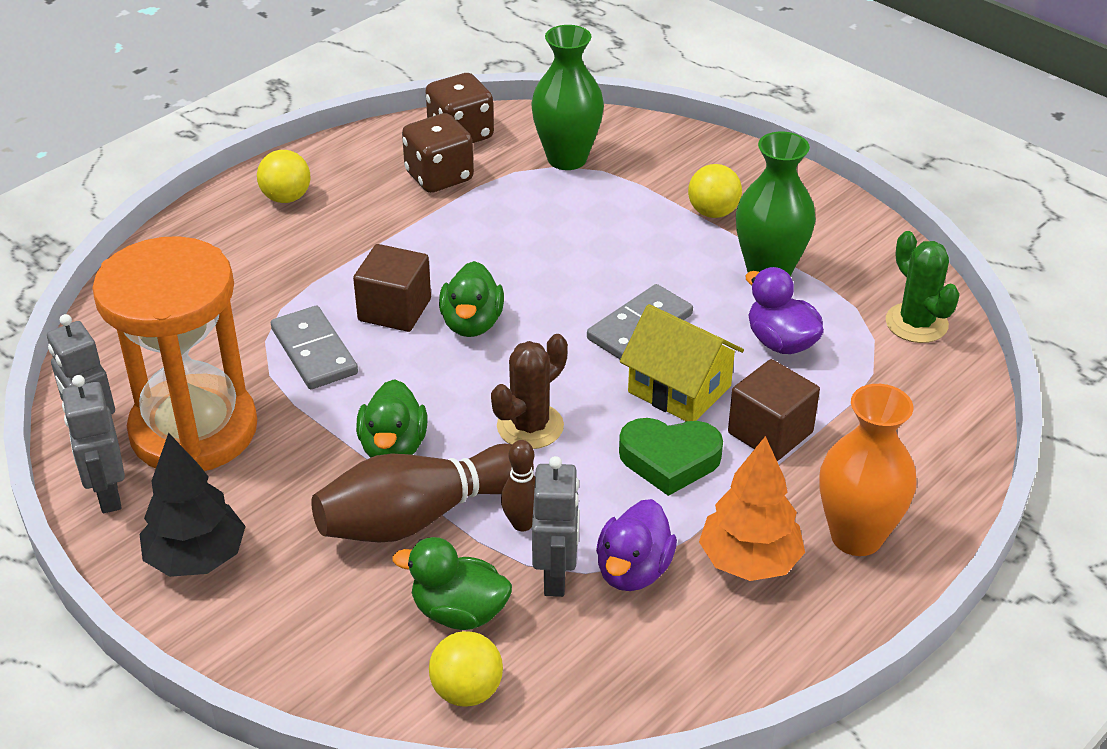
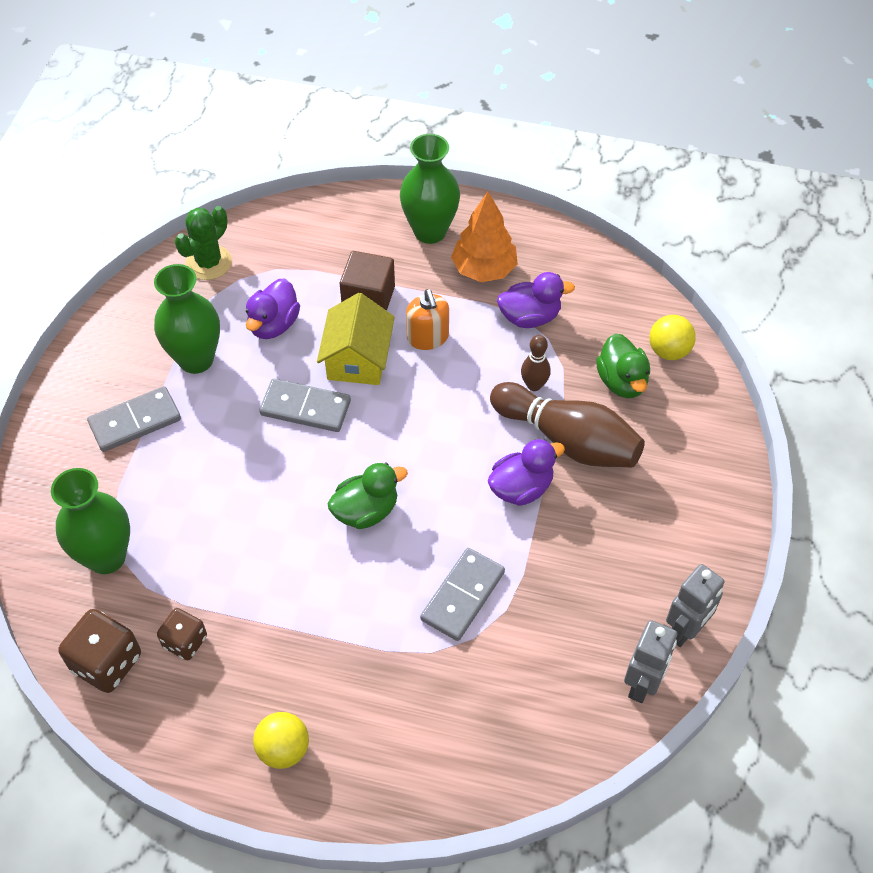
camera: 120 degrees left, 15 degrees up
(194, 430) = (592, 620): orange hourglass -> none
(197, 558) = (690, 539): black tree -> none
(393, 447) = (521, 488): green duck -> purple duck
(394, 310) = (382, 570): brown cube -> none
(439, 177) = (185, 641): brown dice -> brown dice, size x0.64
(530, 426) = (448, 422): brown cactus -> none
(556, 577) = (562, 349): grey robot -> none
(669, 460) = (428, 337): green heart -> orange soap dispenser
(713, 212) = (135, 422): yellow ball -> grey domino
(856, 537) = (430, 231): orange vase -> green vase

